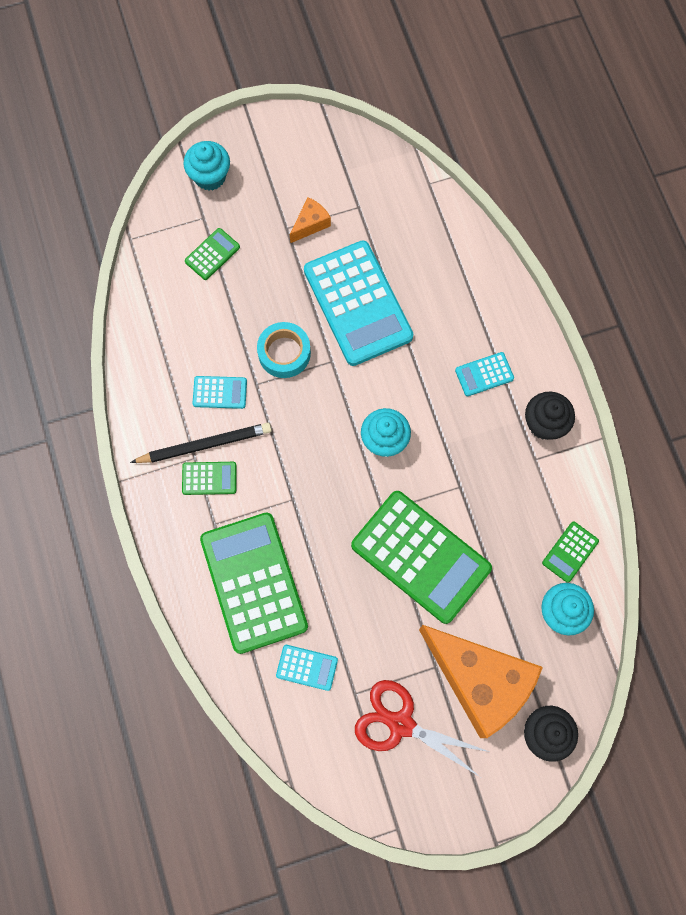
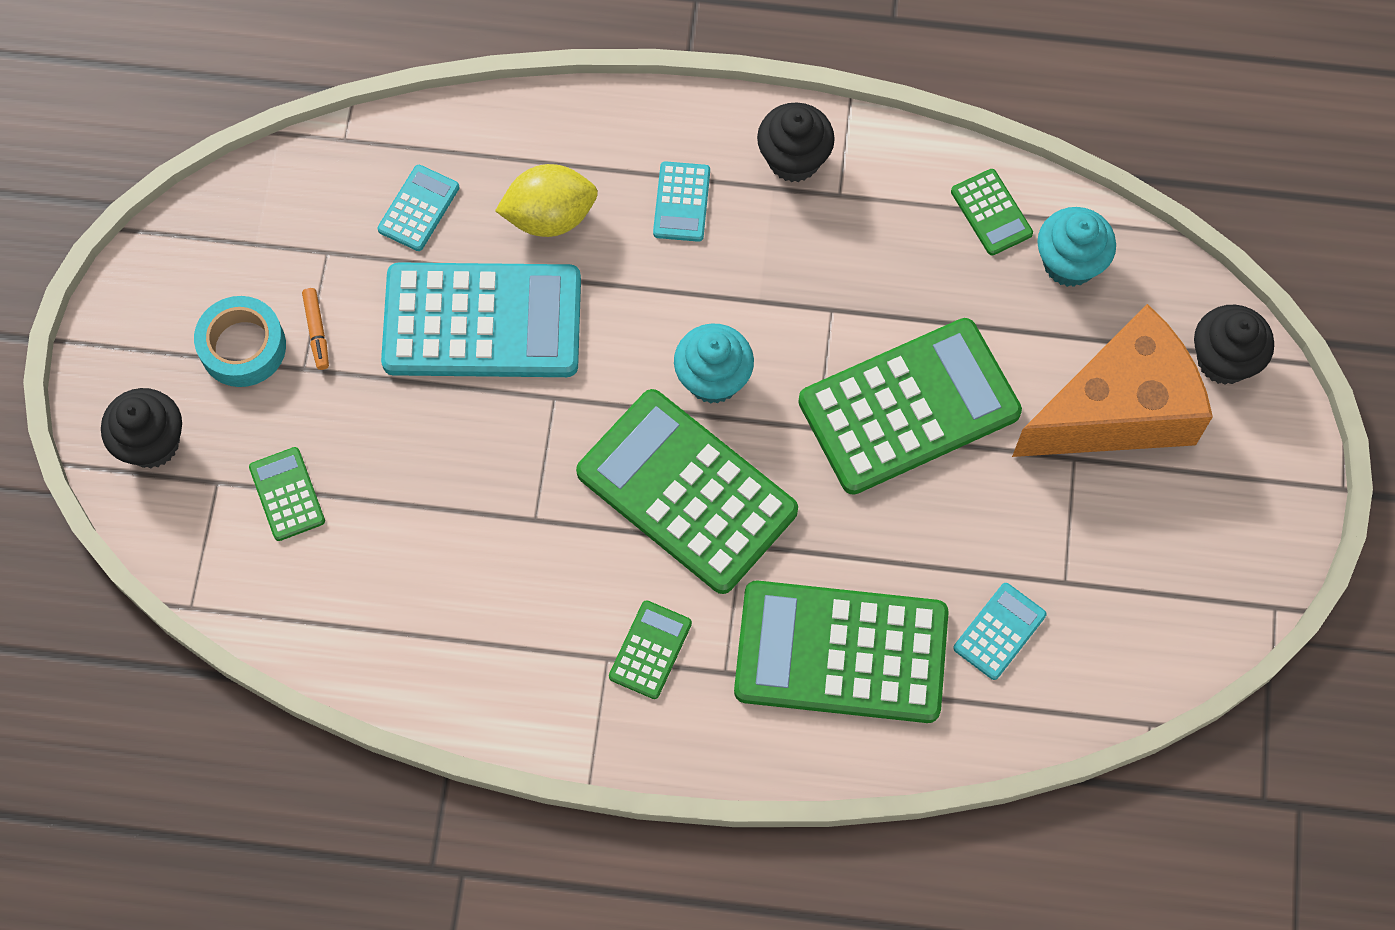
camera: 65 degrees left, 5 degrees down
(205, 445) = (594, 634): black pencil -> none
(210, 177) = (152, 443): turquoise cupcake -> black cupcake
(220, 392) = (521, 578): turquoise calculator -> turquoise calculator (419, 208)
(284, 353) = (506, 458): turquoise tape -> turquoise tape (243, 347)
(310, 224) = (317, 331): orange cheese -> orange marker
(310, 456) = (687, 491): none -> green calculator
(401, 724) = (1134, 539): red scissors -> none
(438, 309) = (550, 216): none -> yellow lemon

